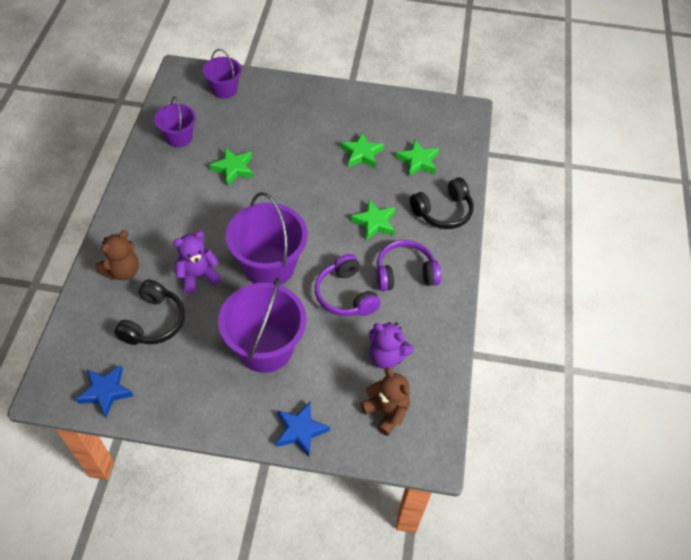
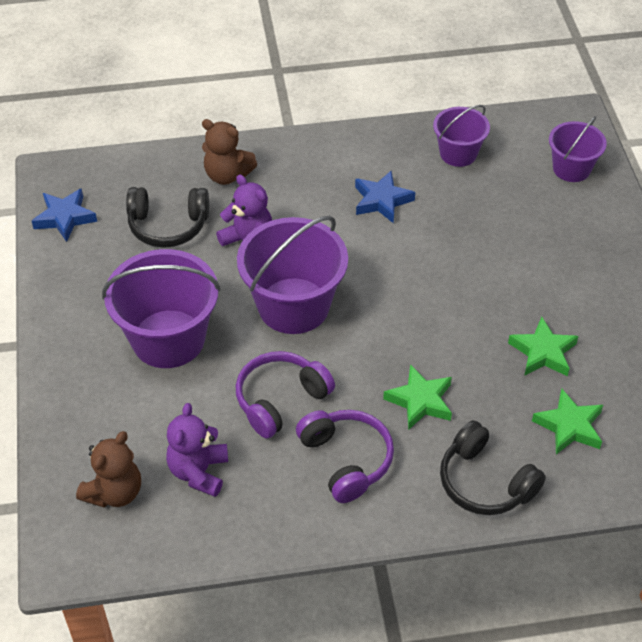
camera: 75 degrees right, 5 degrees down
(233, 169) = (435, 222): green star -> none
(300, 430) = (63, 407): blue star -> blue star (382, 200)

